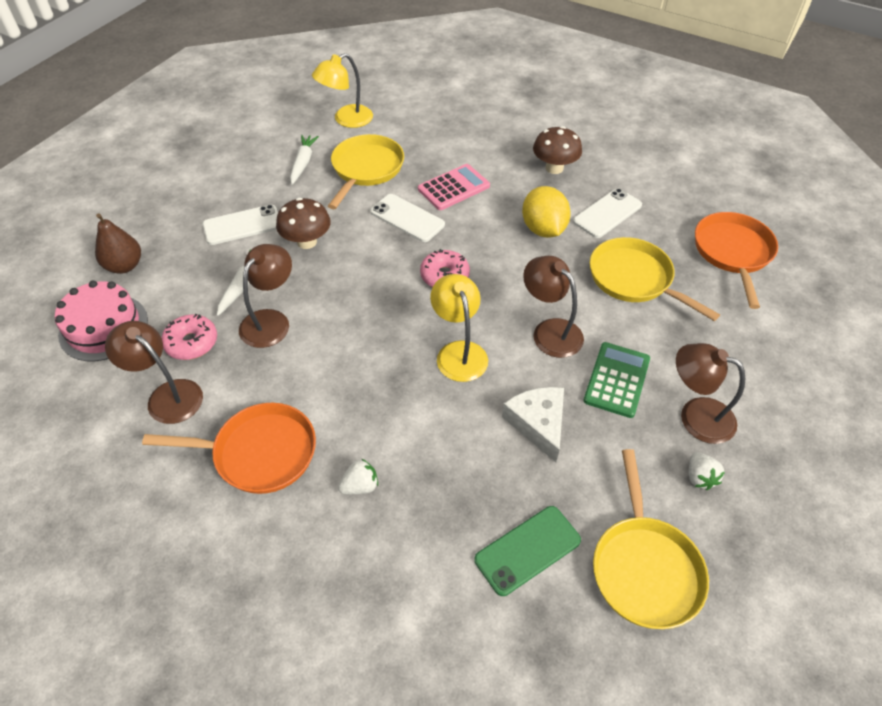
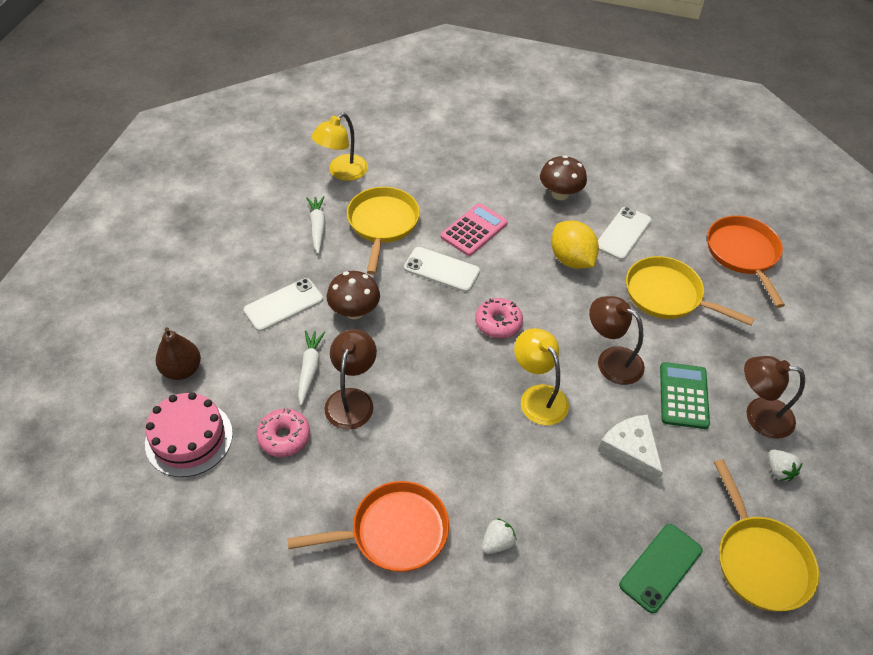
camera: 15 degrees left, 0 degrees up
(167, 395) = (283, 494): brown lamp -> none

